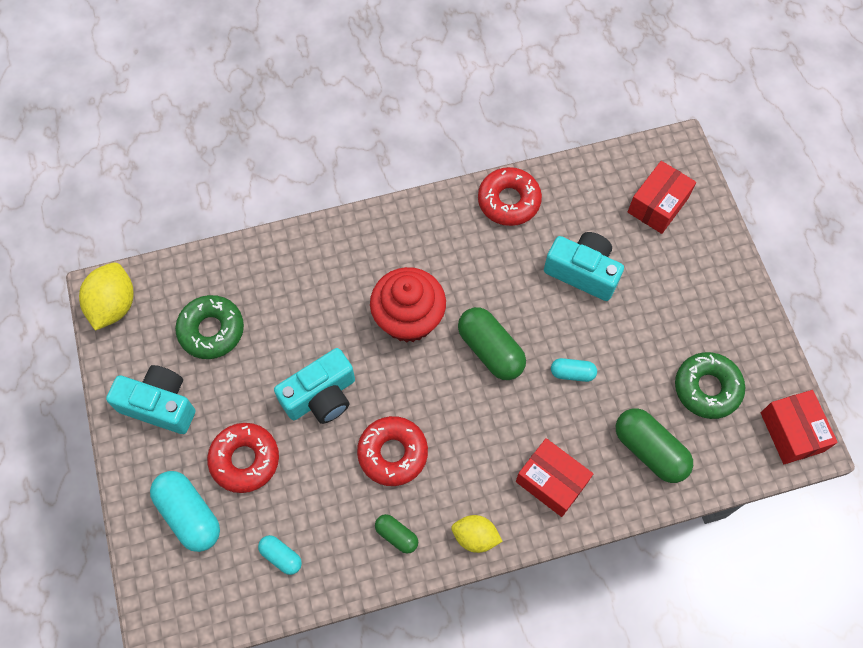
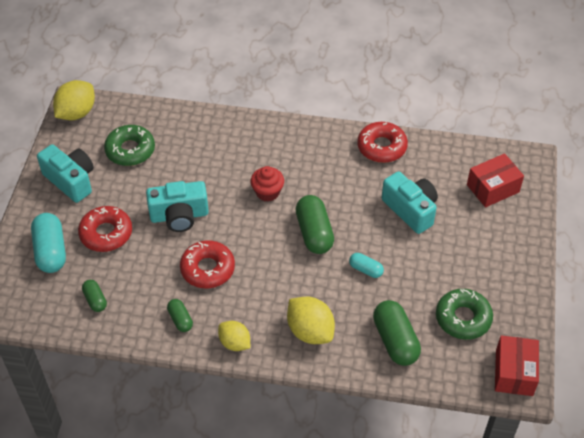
camera: 25 degrees right, 15 degrees down
(281, 556) = (95, 300): turquoise capsule -> green capsule
(408, 318) = (267, 192): red cupcake -> red cupcake, size x0.59
(551, 481) = (310, 331): red box -> yellow lemon

